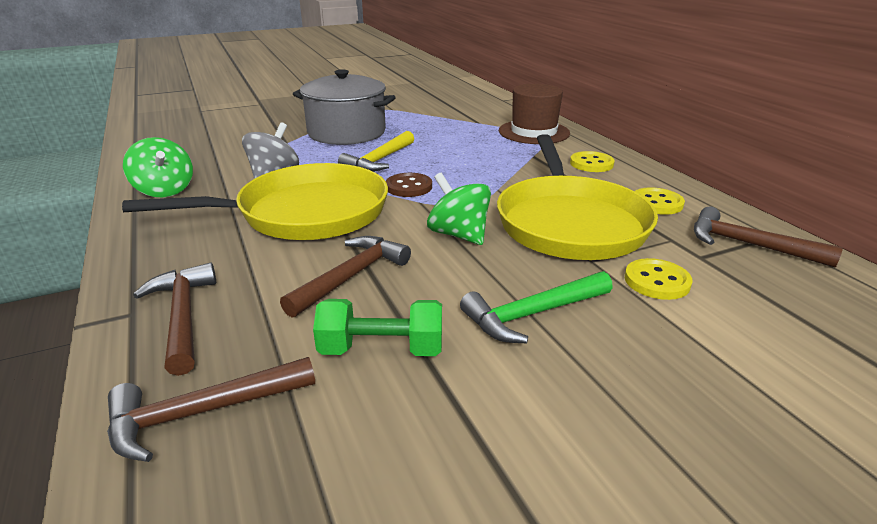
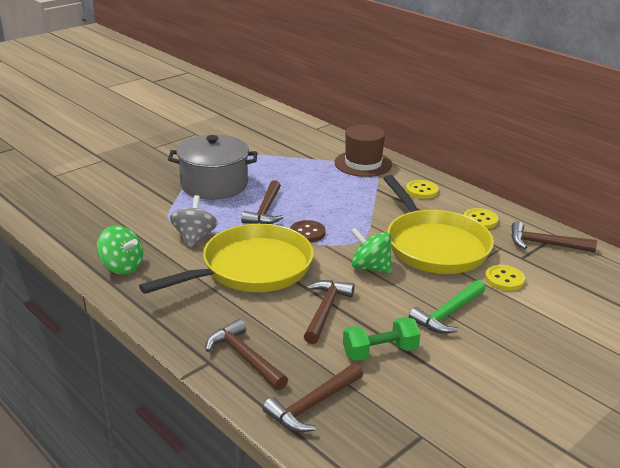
camera: 20 degrees left, 0 degrees up
(379, 160) = (265, 211): yellow hammer -> brown hammer

